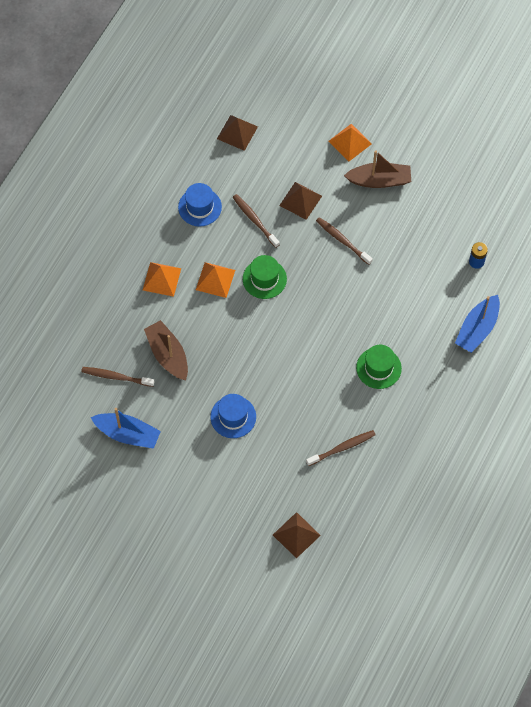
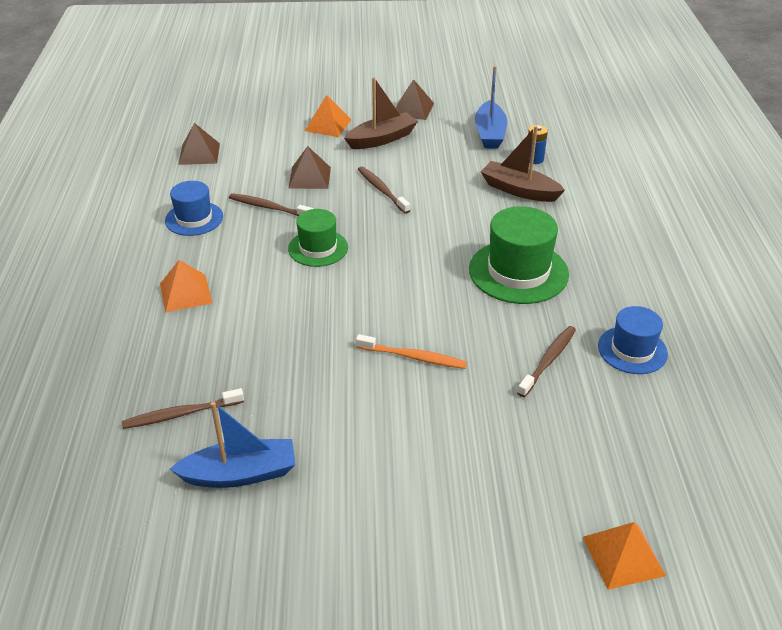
camera: 30 degrees left, 25 degrees down
(168, 355) = (243, 361): brown boat -> brown boat (519, 190)
(215, 279) = (257, 269): orange pyramid -> orange pyramid (623, 556)
(233, 417) = (381, 389): blue hat -> blue hat (632, 350)
(266, 403) = (413, 357): none -> orange toothbrush
(296, 535) = (580, 484): brown pyramid -> brown pyramid (413, 109)
(342, 240) = (382, 190): brown toothbrush -> brown toothbrush turned 45 degrees clockwise
(378, 368) = (518, 272): green hat -> green hat, size x1.60
(477, 329) = (588, 203): blue boat -> blue boat (490, 134)

